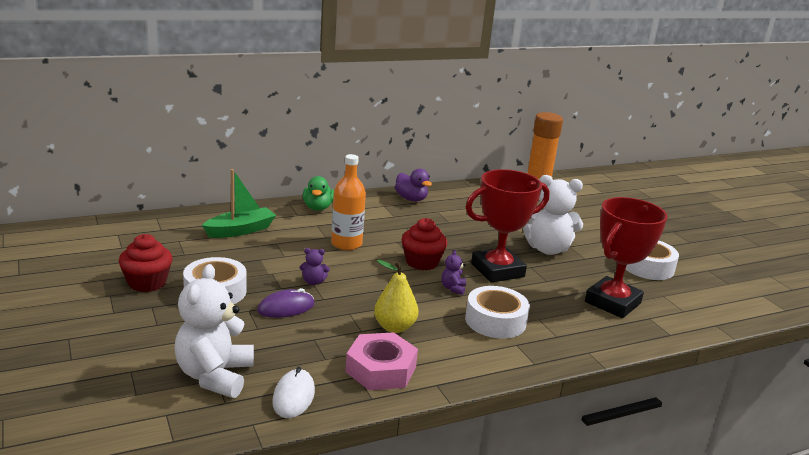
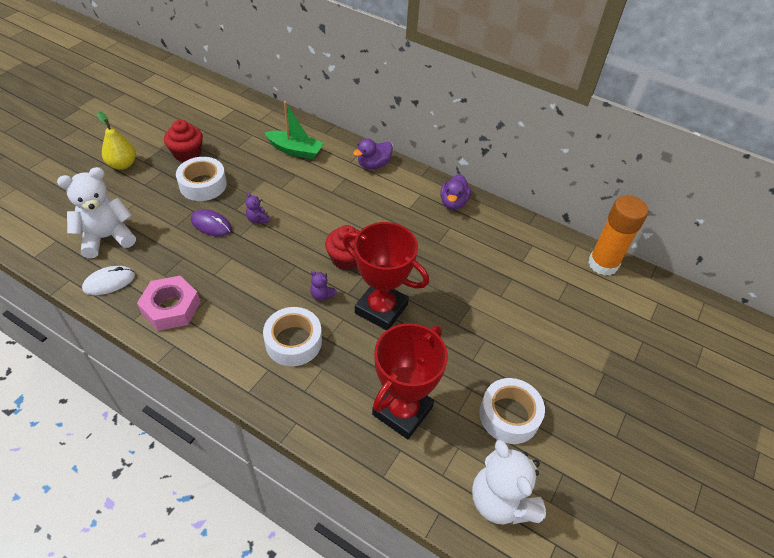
camera: 55 degrees right, 25 degrees up
(318, 208) = (373, 165): green duck -> purple duck
(346, 244) = (332, 207): orange bottle -> none
(394, 327) = (232, 289): yellow pear -> yellow pear (122, 164)
(453, 288) = (322, 295): purple teddy bear -> purple teddy bear turned 120 degrees counterclockwise
(547, 249) = (460, 326): white teddy bear -> white teddy bear (501, 501)
(612, 302) = (402, 411): red trophy -> red trophy turned 60 degrees counterclockwise

